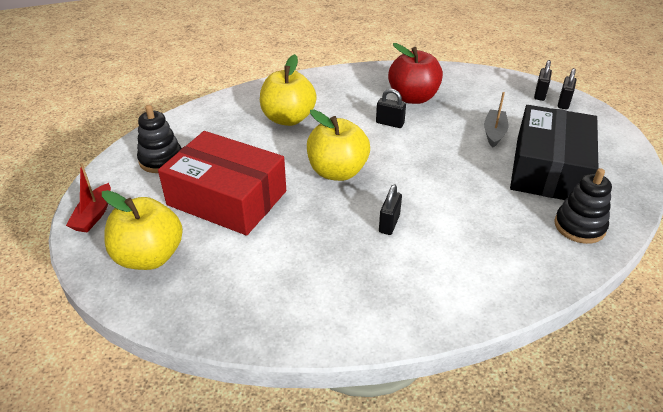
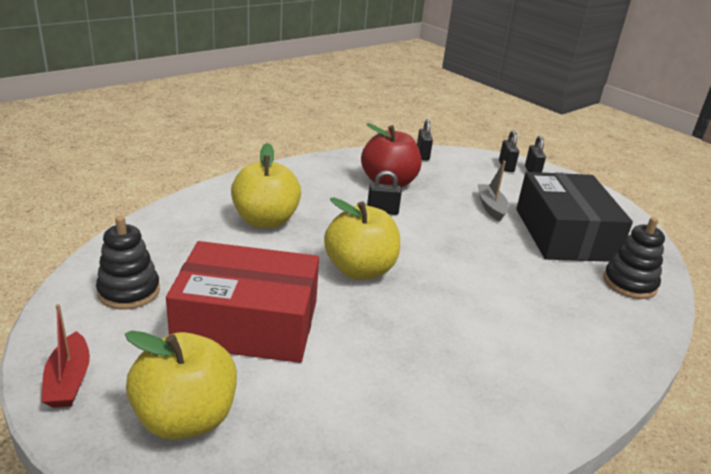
camera: 25 degrees left, 10 degrees down
(389, 224) = (453, 316): black padlock -> black padlock (422, 155)

